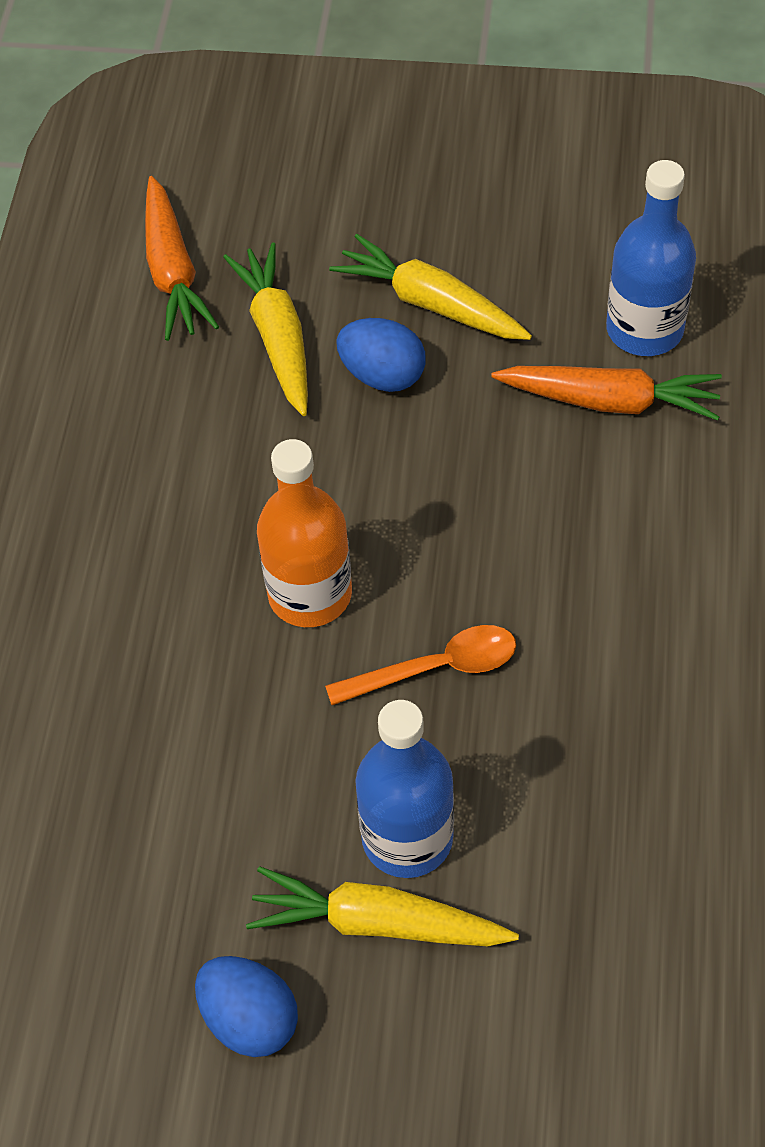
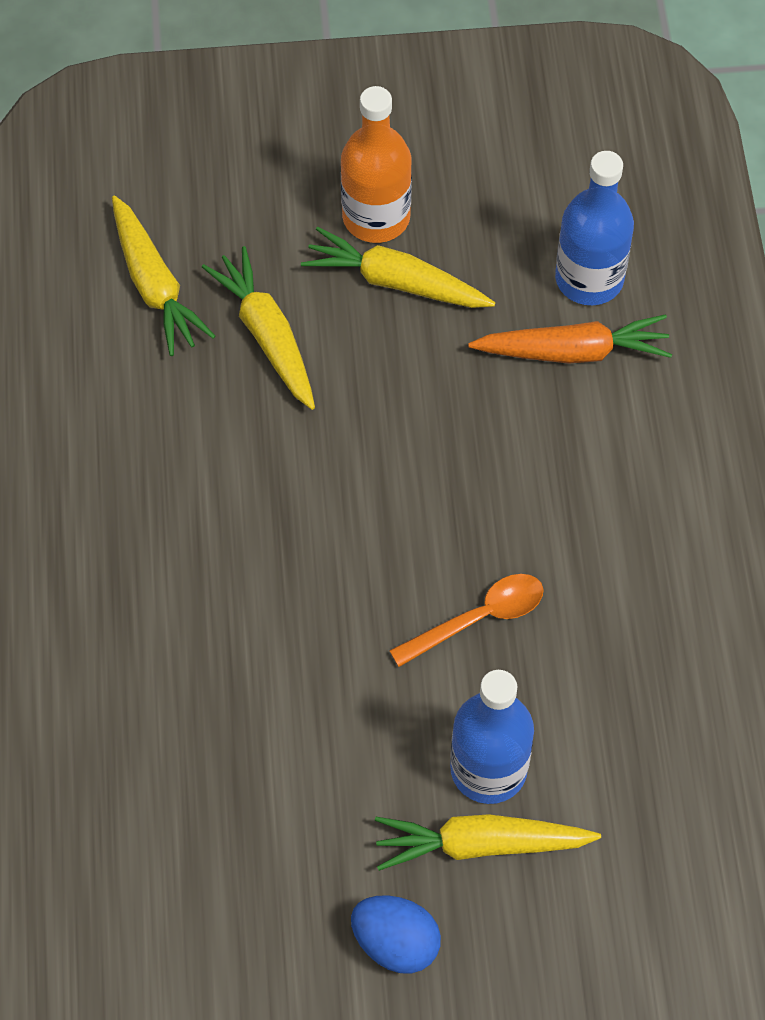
camera: 15 degrees left, 5 degrees up
(173, 272) = (155, 285): orange carrot -> yellow carrot
(310, 594) = (355, 571): orange bottle -> orange bottle (376, 217)
(382, 375) = (369, 357): blue egg -> none

